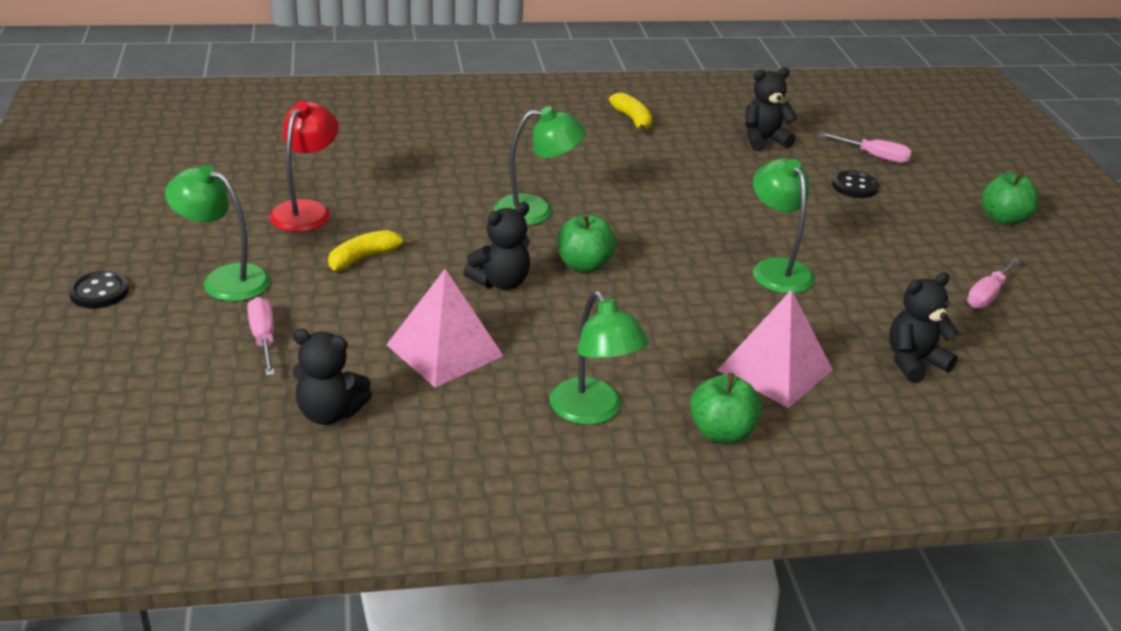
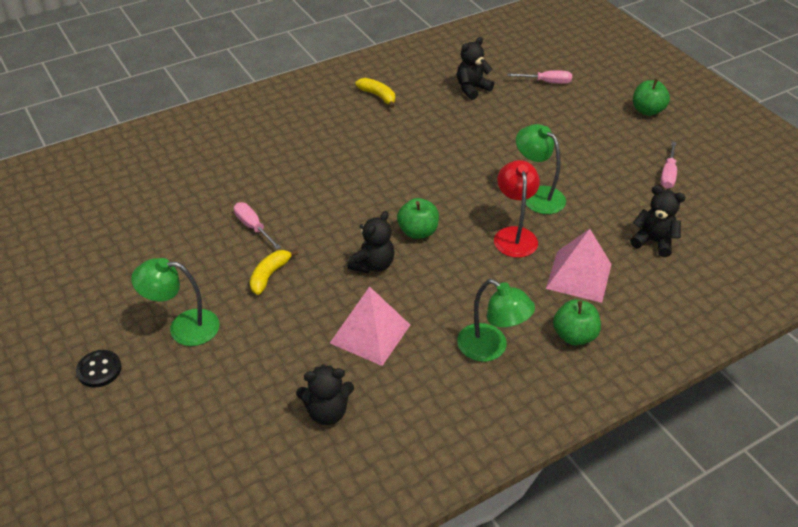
camera: 20 degrees left, 10 degrees up
(263, 338) = (243, 367): pink screwdriver -> pink screwdriver (253, 227)
(306, 210) = (202, 247): red lamp -> red lamp (514, 235)
(536, 210) = (360, 196): green lamp -> none
(854, 186) = (548, 111): black button -> none
(914, 362) = (653, 241): black teddy bear -> black teddy bear turned 75 degrees clockwise

